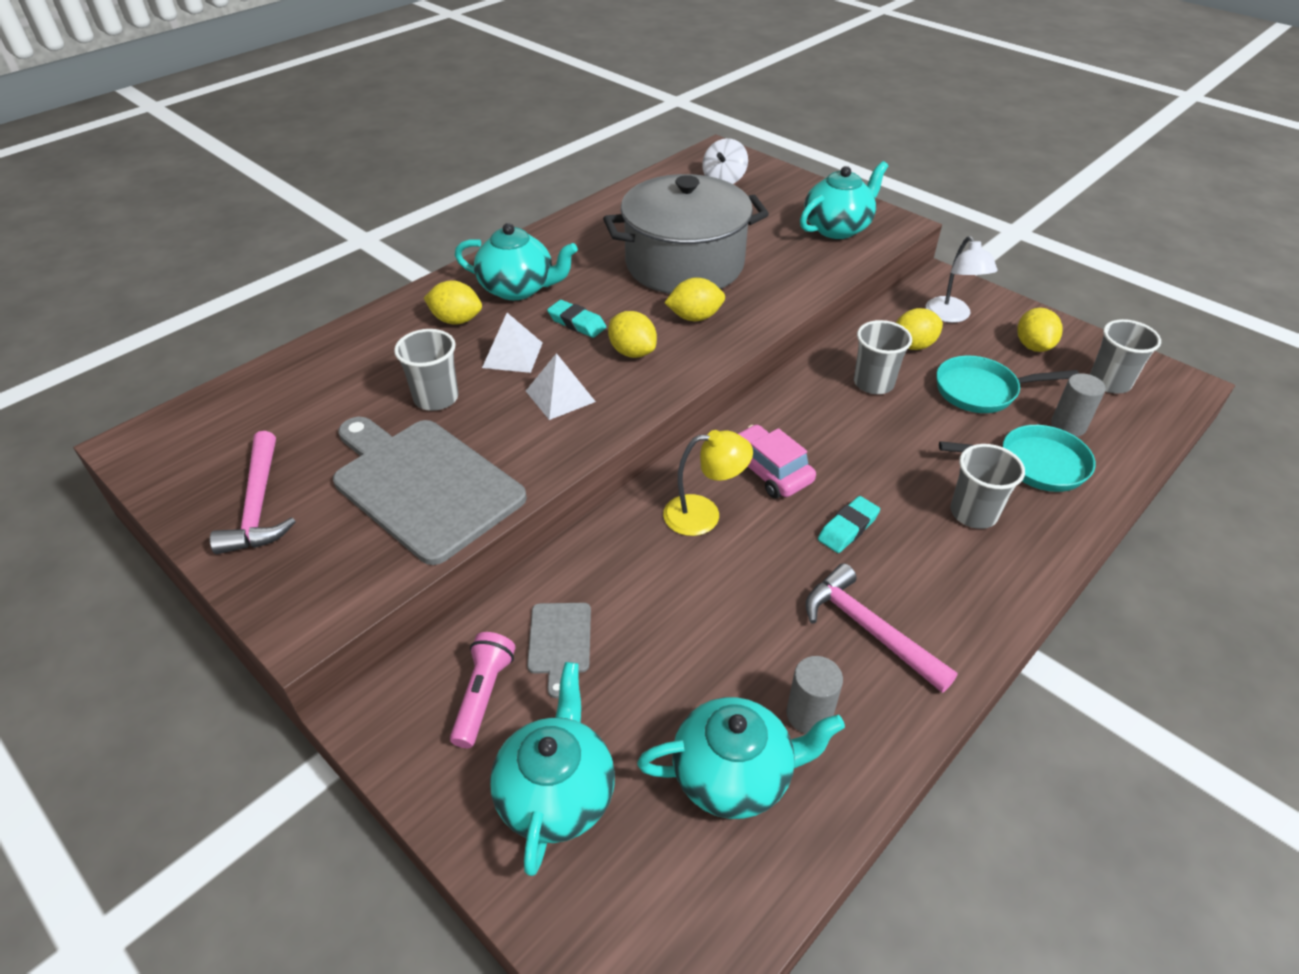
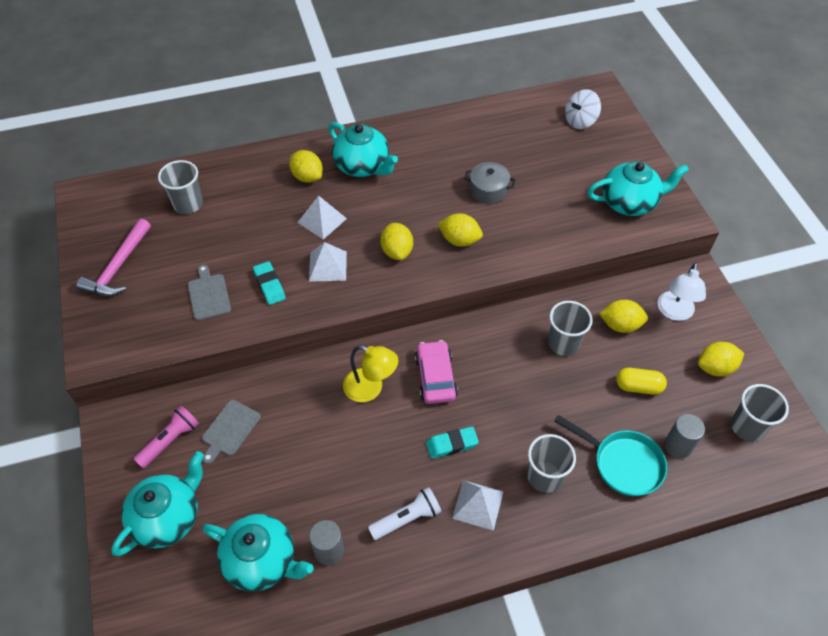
camera: 30 degrees right, 10 degrees up
(423, 485) = (209, 295): grey cutting board -> grey cutting board, size x0.45
(436, 398) = (256, 234): grey cup -> grey cup (188, 204)
(577, 323) = (379, 211): turquoise eraser -> turquoise eraser (269, 285)
(684, 264) = (488, 190): grey pot -> grey pot, size x0.40
(868, 630) = (406, 519): pink hammer -> white flashlight
(932, 575) = (478, 505): none -> white pyramid
(982, 391) = (638, 387): turquoise pan -> yellow capsule
(1033, 346) = (715, 367): yellow lemon -> yellow lemon turned 45 degrees clockwise

